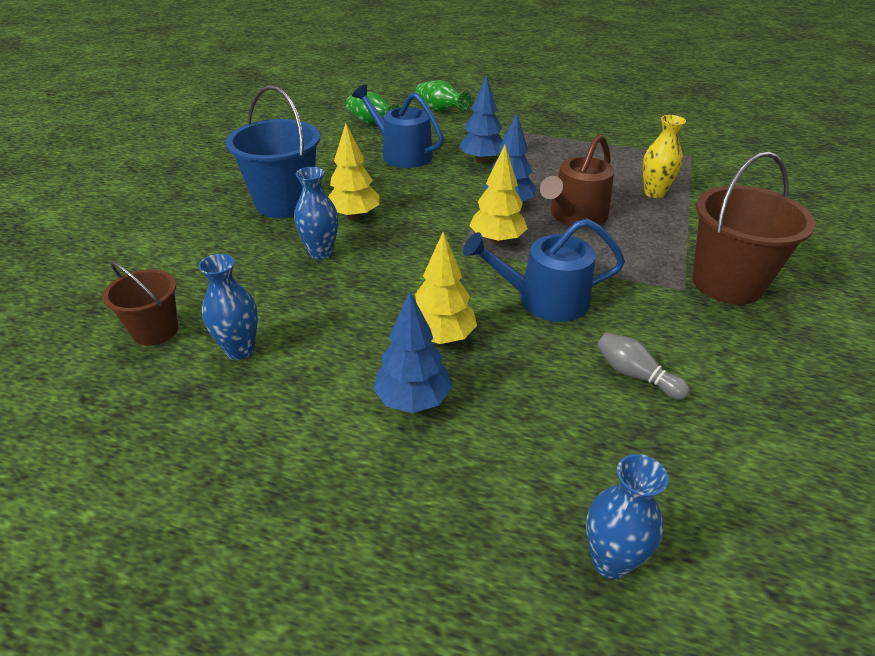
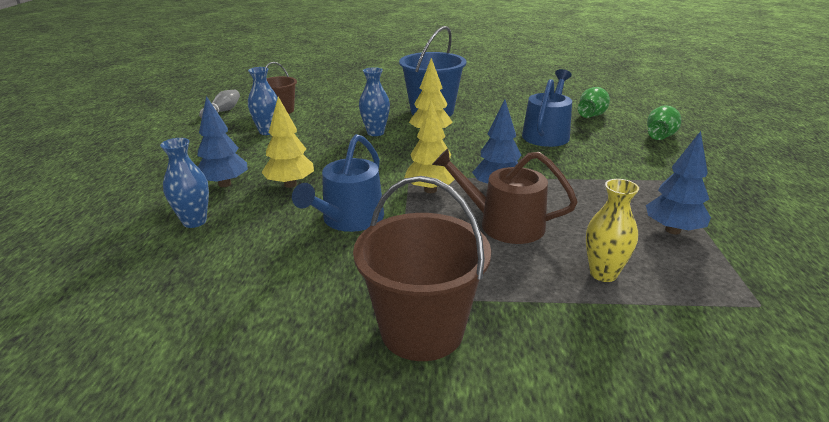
camera: 75 degrees right, 10 degrees down
(481, 160) = (573, 167): blue tree -> blue tree (672, 230)
(544, 300) = (349, 219): blue watering can -> blue watering can turned 135 degrees counterclockwise
(610, 561) = (72, 265): blue vase -> blue vase (194, 221)
(635, 375) = (254, 269): grey bowling pin -> grey bowling pin (222, 111)

